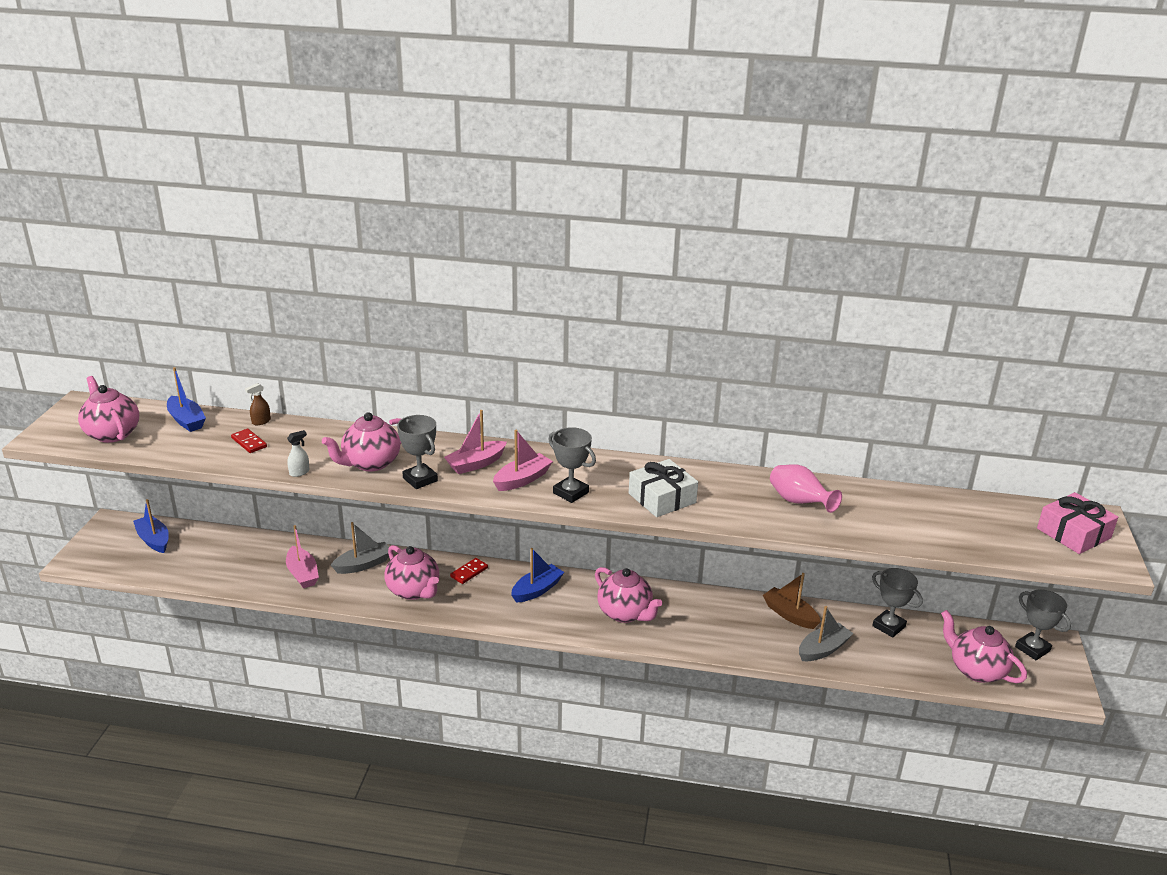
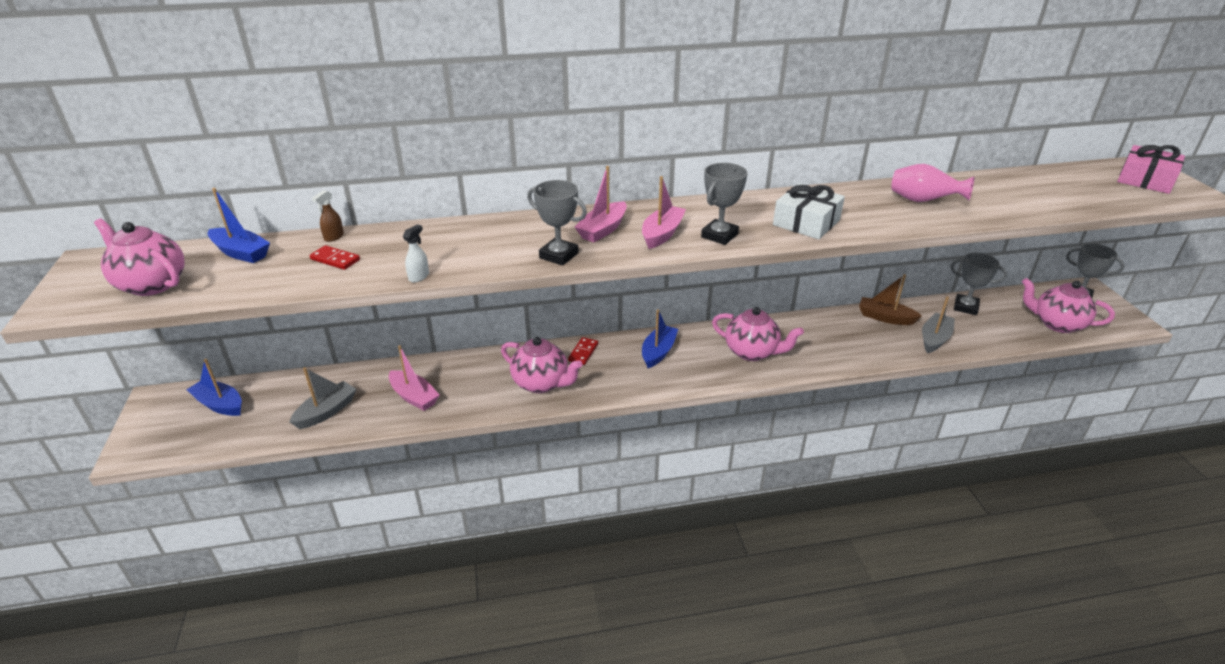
camera: 20 degrees left, 5 degrees up
(363, 564) = (472, 371): grey boat -> grey boat (326, 412)
(370, 463) = (492, 251): pink teapot -> none
(570, 493) = (719, 236): grey trophy -> grey trophy turned 75 degrees counterclockwise

